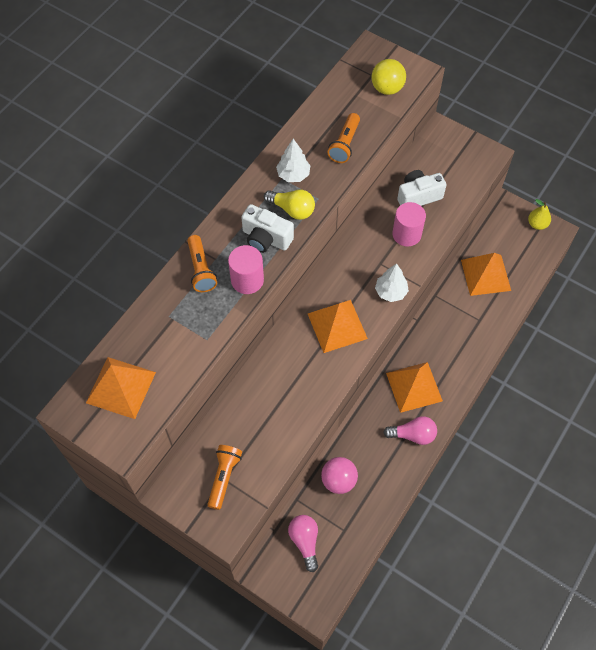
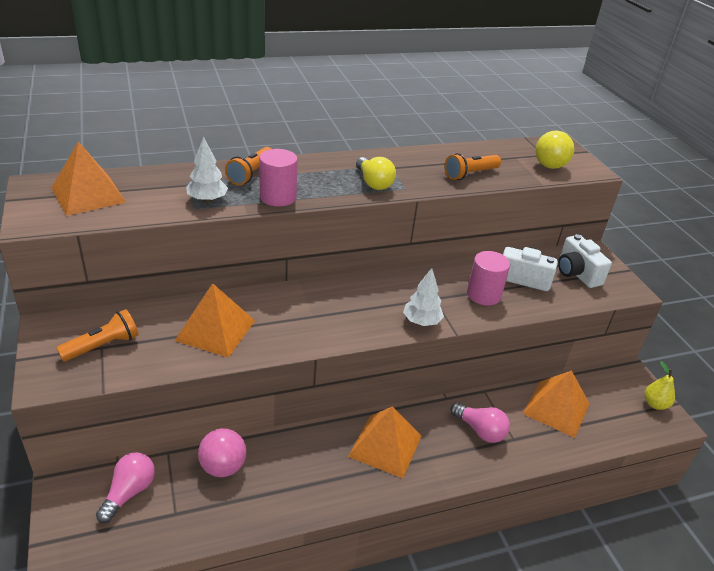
camera: 35 degrees right, 25 degrees down
(266, 238) = (328, 185): white camera -> white camera (576, 273)
(293, 175) = (401, 168): white tree -> white tree (207, 200)
(337, 326) = (341, 313): orange pyramid -> orange pyramid (215, 330)
(413, 435) = (340, 484): pink light bulb -> pink light bulb (480, 430)

